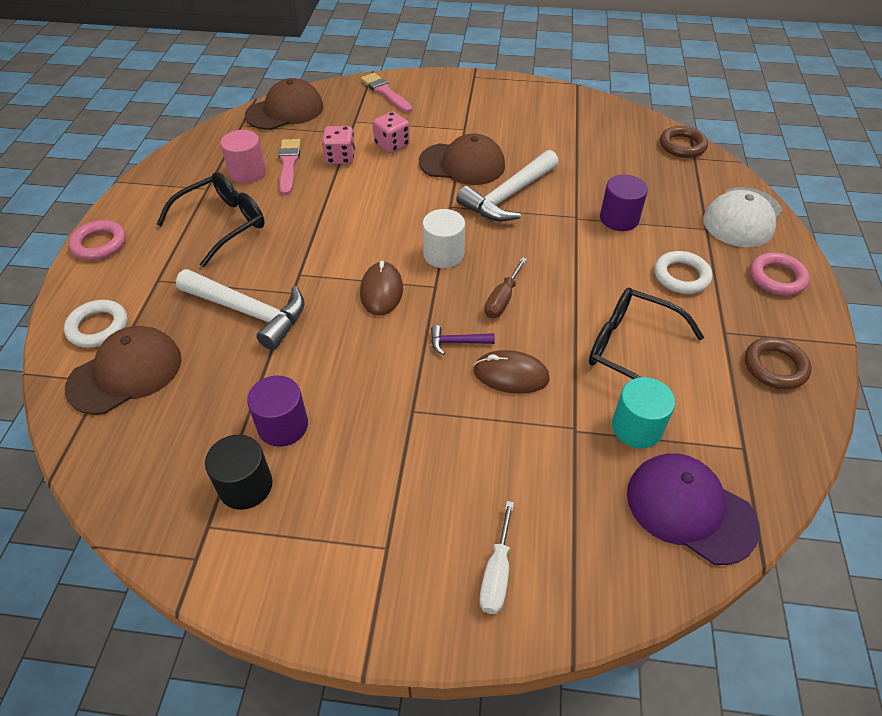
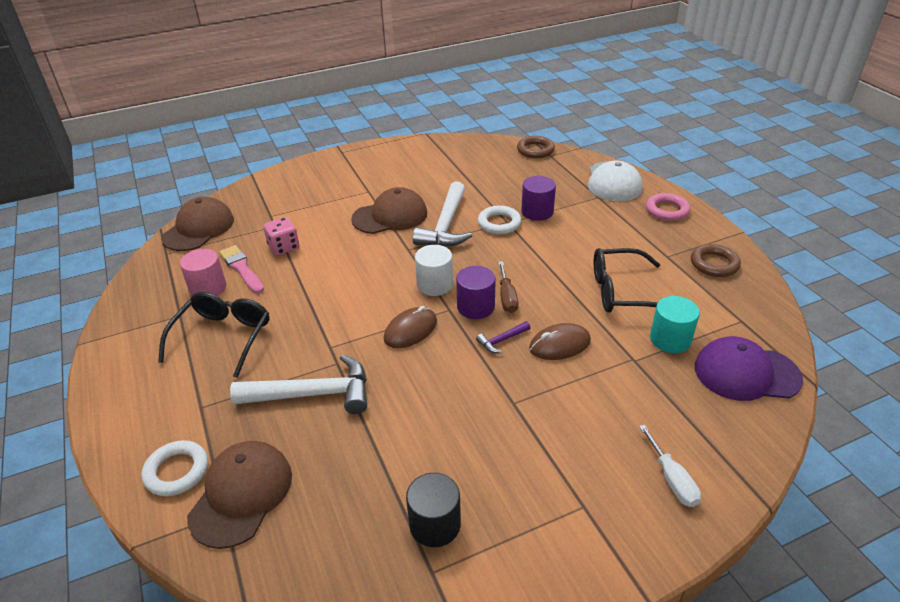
camera: 30 degrees left, 10 degrees down
(99, 244) = (111, 403): pink ring -> none
(283, 426) = (423, 464): purple cylinder -> purple cylinder (475, 307)
(381, 291) = (410, 330): brown mouse -> brown mouse turned 75 degrees clockwise
(385, 92) = (278, 186): pink brush -> none
(392, 145) = (320, 222): pink dice -> none
(681, 276) = (610, 232): white ring -> white ring (499, 223)

